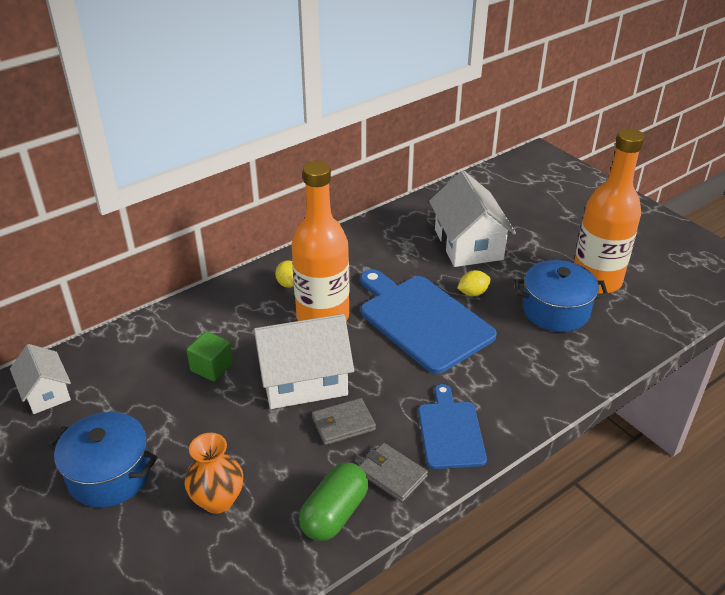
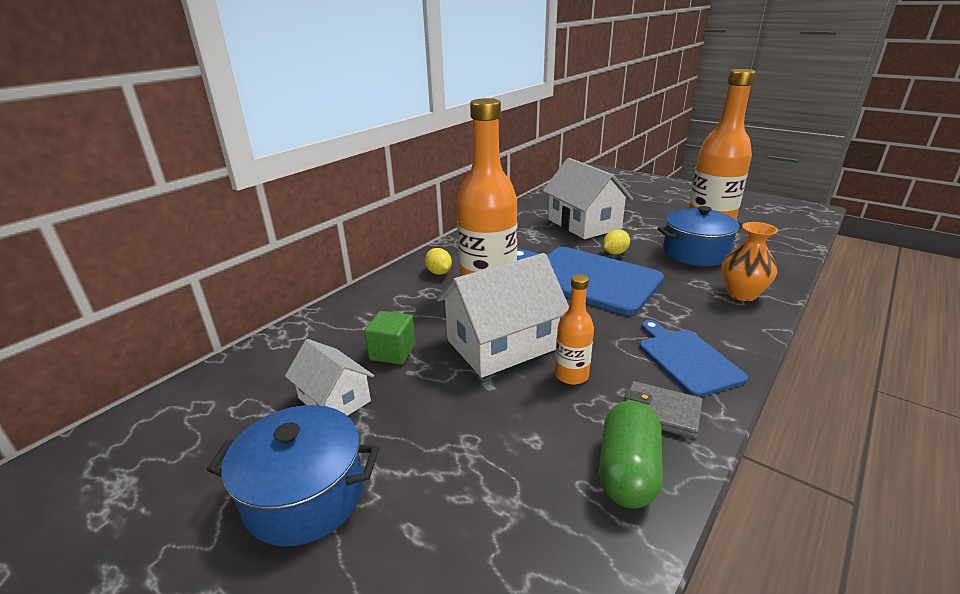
camera: 15 degrees left, 10 degrees down
(46, 392) = (187, 417): white house -> white house (334, 400)
(218, 500) = (471, 492): orange vase -> orange vase (742, 294)
(343, 424) = (571, 375): grey wallet -> orange bottle

